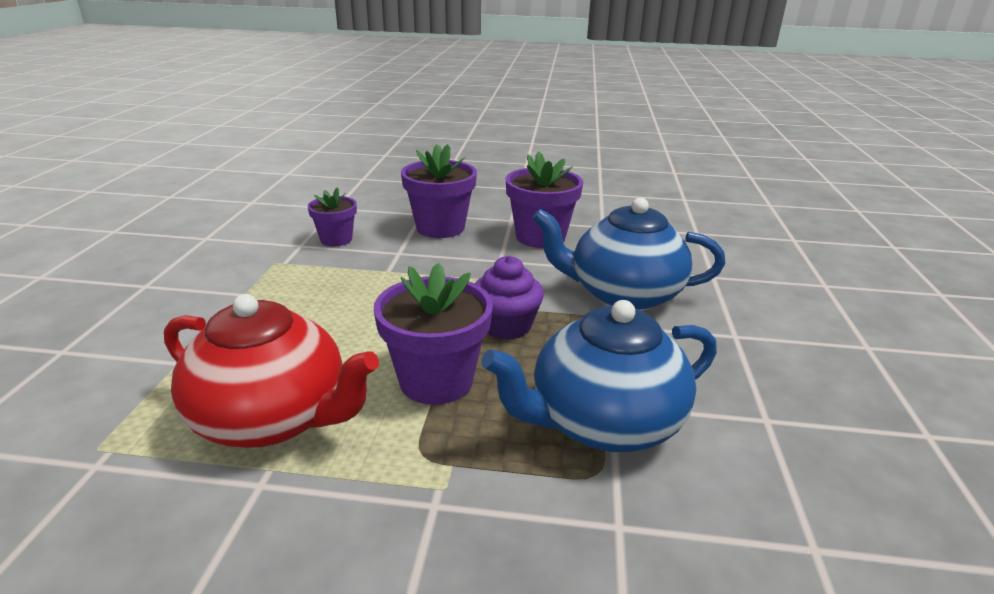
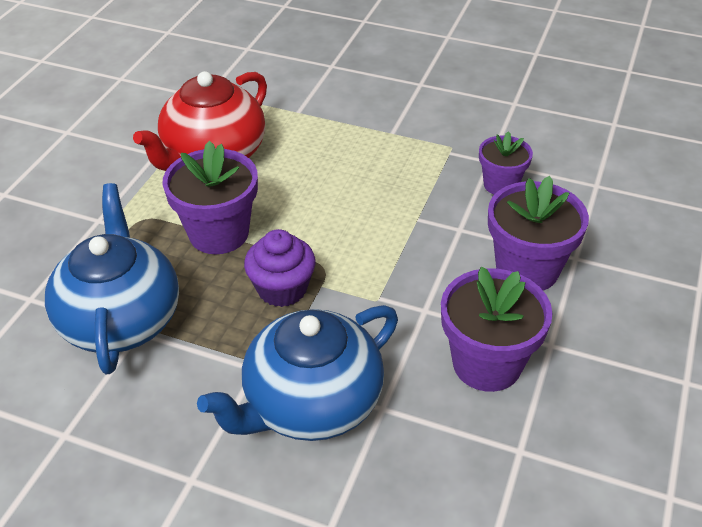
camera: 105 degrees right, 15 degrees up
(623, 295) = (311, 404): blue teapot -> blue teapot turned 150 degrees counterclockwise

